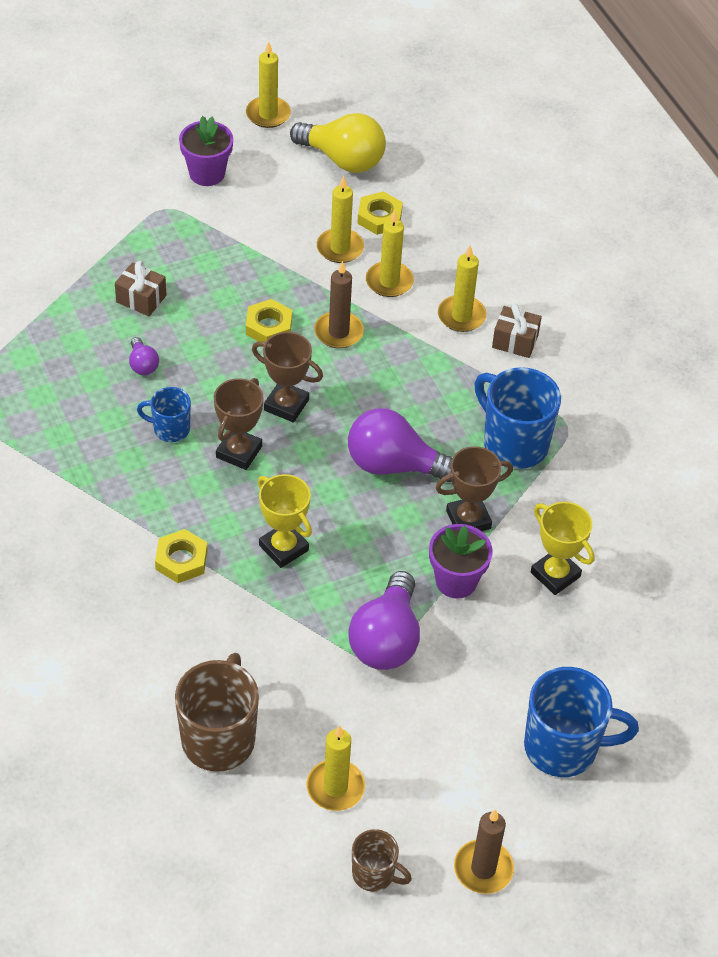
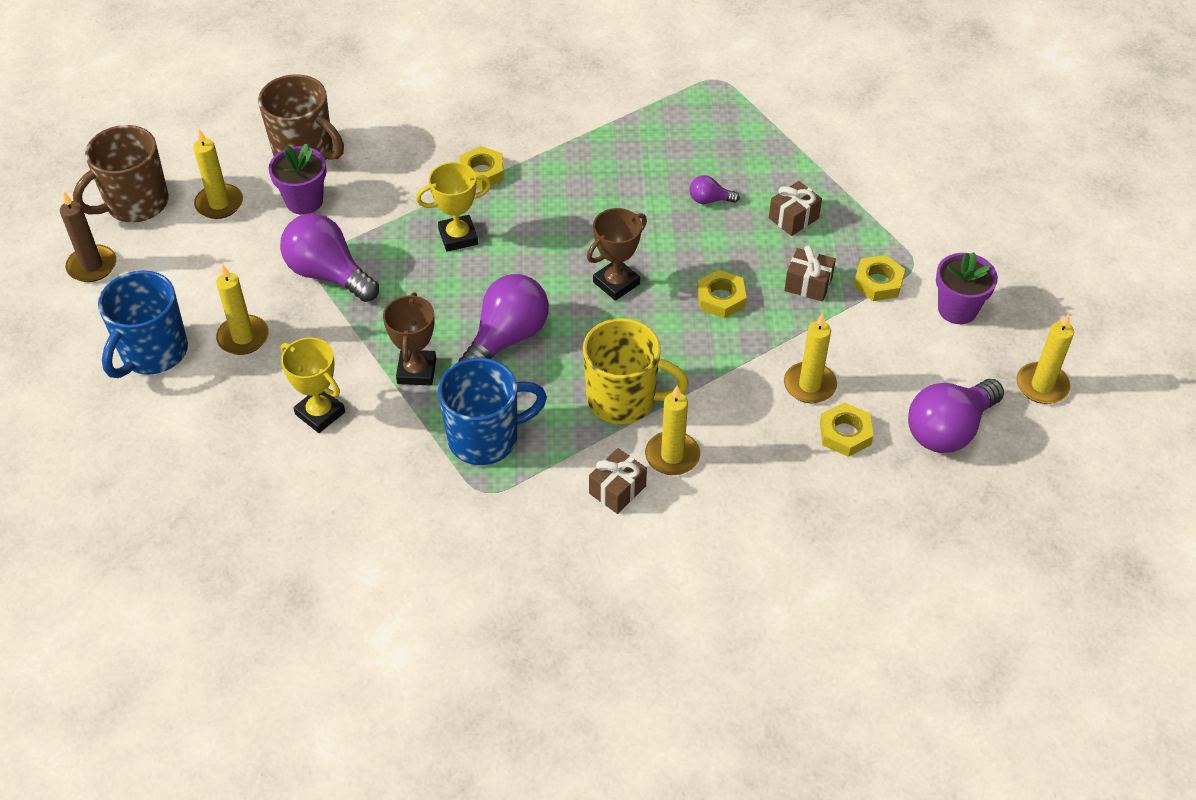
camera: 115 degrees right, 0 degrees up
(170, 429) = (625, 199): blue mug -> none
(198, 227) = (878, 282): none -> yellow nut
(223, 272) = (808, 284): none -> brown gift
(239, 452) = (577, 236): brown trophy -> none
(338, 332) = (691, 348): brown candle -> none
(343, 159) = (948, 430): yellow light bulb -> purple light bulb
(374, 874) = (135, 204): brown mug -> brown mug, size x1.82
(389, 281) = (745, 411): yellow candle -> yellow candle (243, 337)
(420, 362) = (623, 400): none -> yellow mug
(456, 581) = (356, 339): purple flower pot -> purple flower pot (304, 201)
(555, 574) = (320, 413): yellow trophy -> yellow trophy turned 60 degrees clockwise

